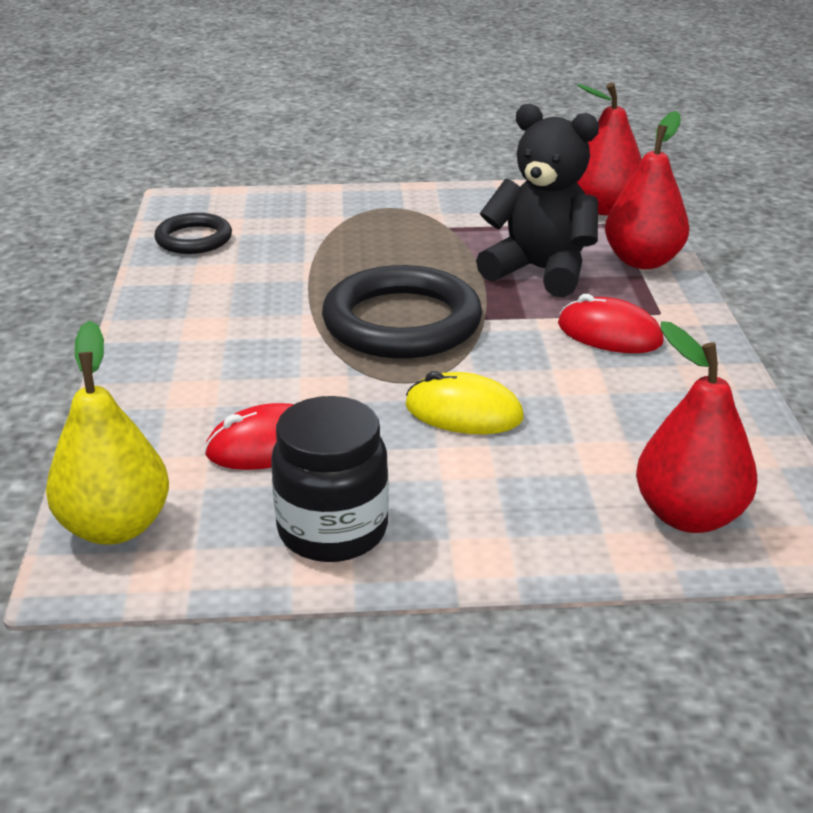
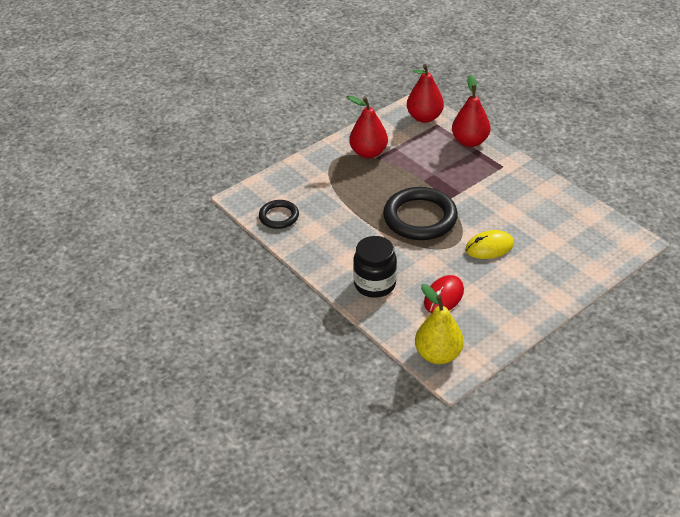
camera: 35 degrees left, 10 degrees up
(332, 530) = (505, 315): black jar -> black jar (374, 284)
(540, 271) = (439, 165): black teddy bear -> none
(609, 333) = (497, 185): red mouse -> none
(688, 515) = (597, 250): red pear -> red pear (368, 153)

